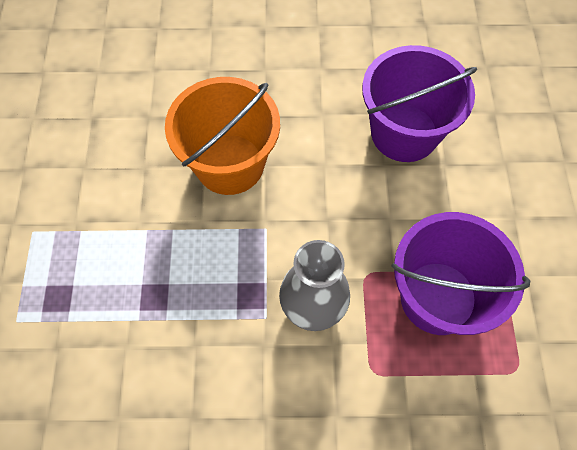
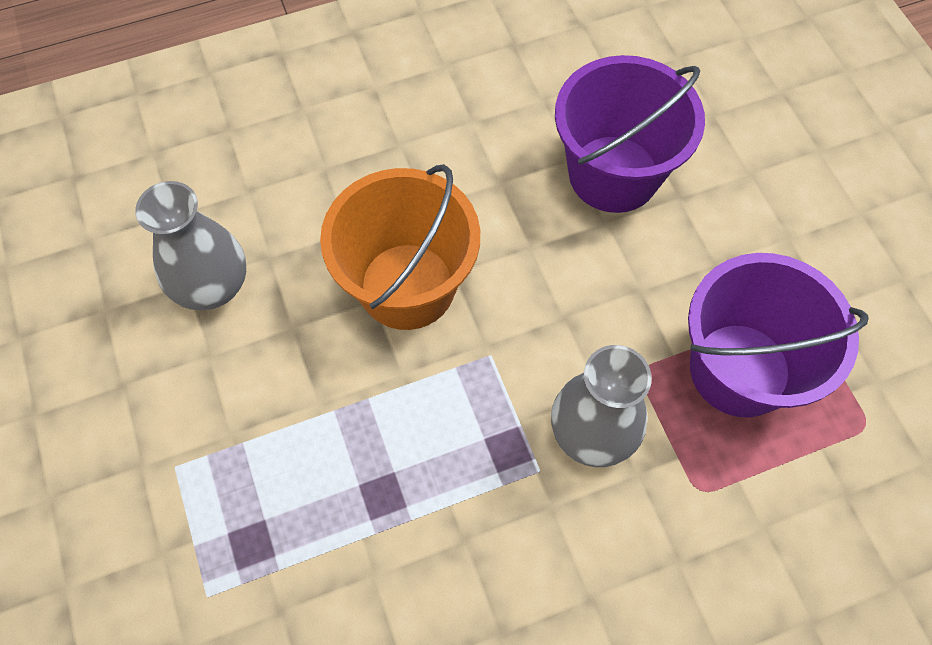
camera: 20 degrees left, 0 degrees up
(105, 124) = (212, 286): none -> grey vase

